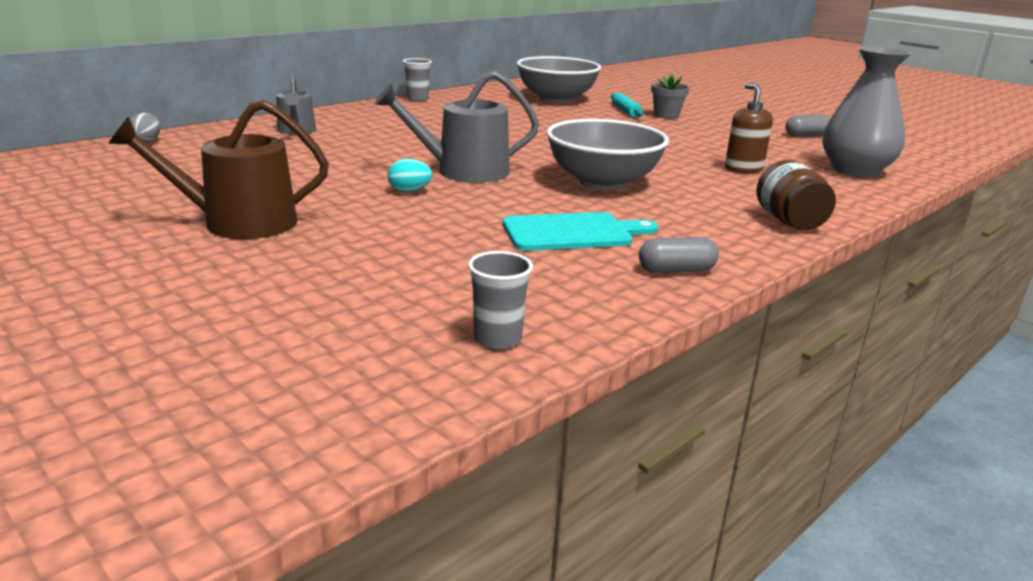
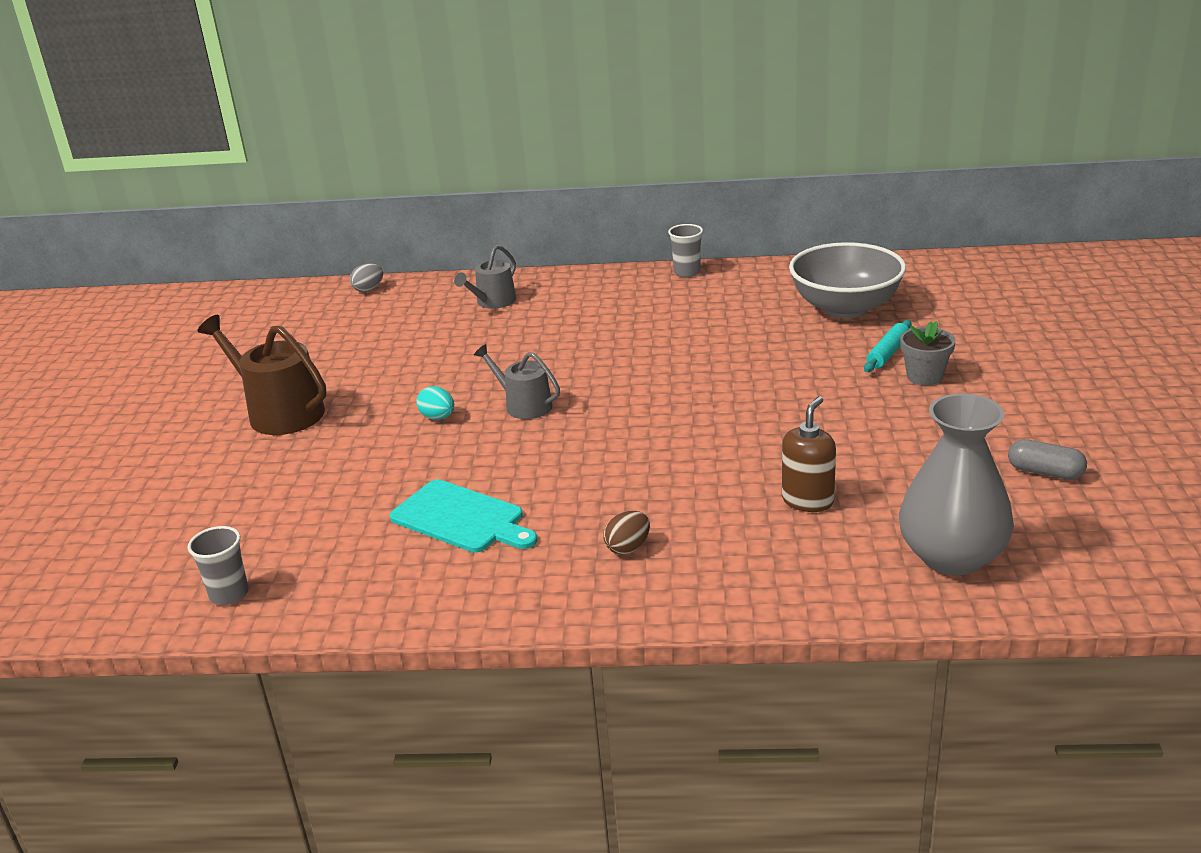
camera: 50 degrees right, 5 degrees up
(463, 171) = (523, 405): grey watering can -> grey watering can, size x0.61
(602, 182) = (613, 465): grey bowl -> none
(676, 270) = (452, 596): grey capsule -> none
(712, 212) = (628, 548): none -> brown egg
(789, 222) = (675, 593): brown jar -> none

